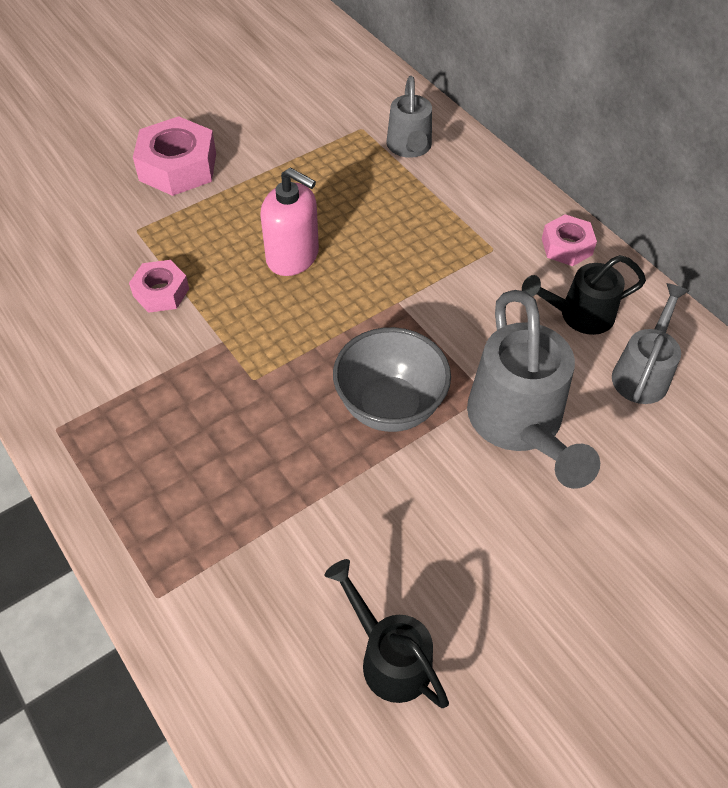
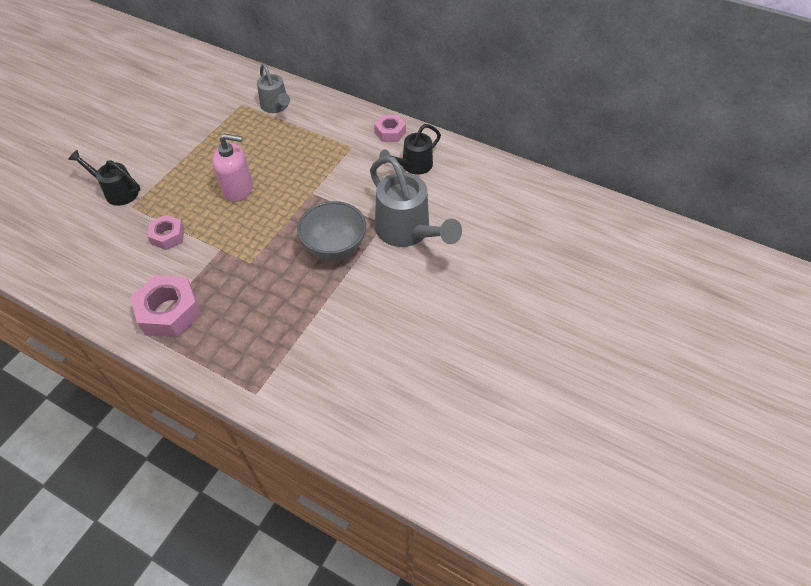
camera: 25 degrees left, 0 degrees up
(178, 167) = (138, 162): pink nut -> pink nut (169, 312)
(389, 657) = (395, 368): black watering can -> black watering can (117, 192)
(642, 373) = (458, 183): grey watering can -> none

